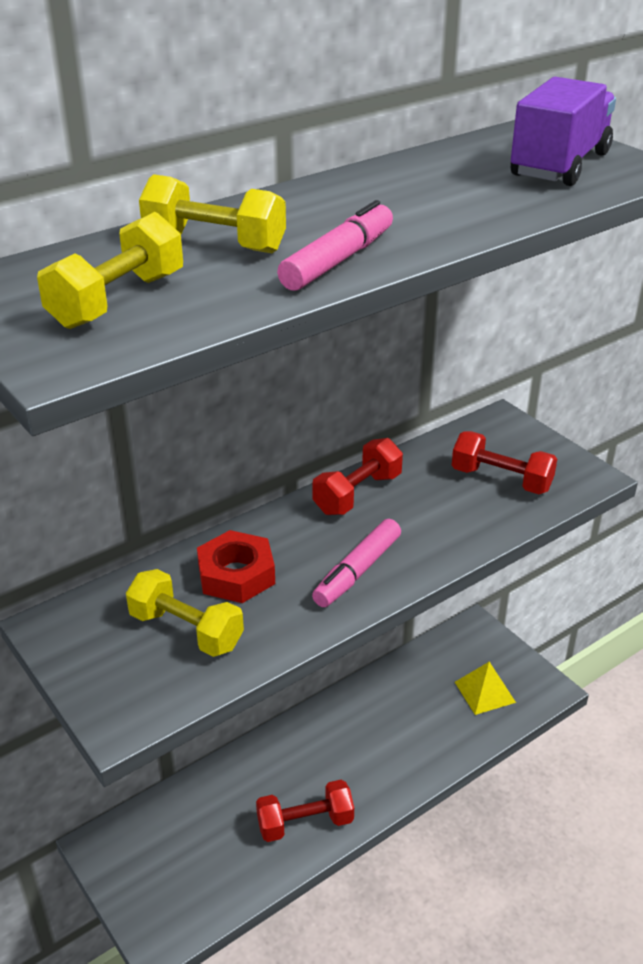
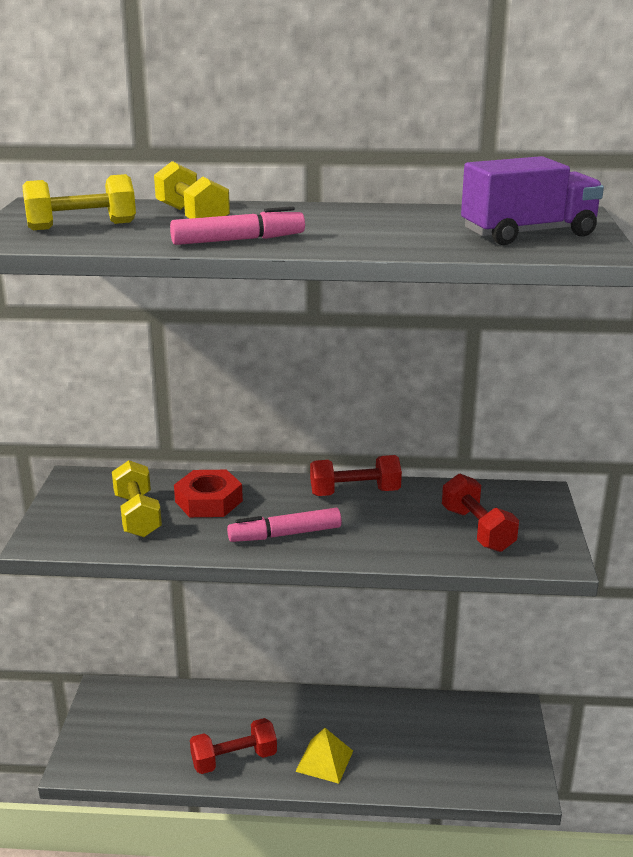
camera: 40 degrees right, 10 degrees down
(305, 823) = (234, 759): red dumbbell -> red dumbbell turned 45 degrees counterclockwise
(485, 692) = (468, 758): yellow pyramid -> yellow pyramid (324, 761)

